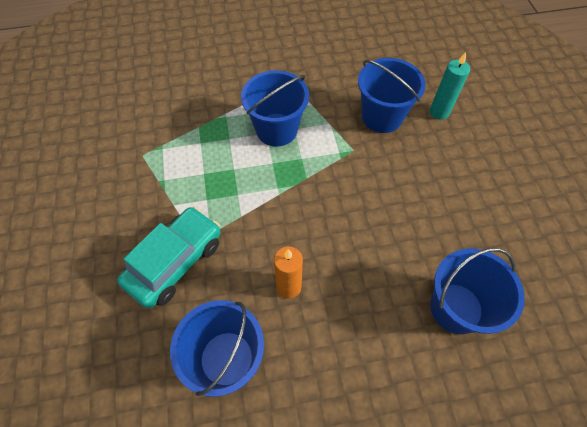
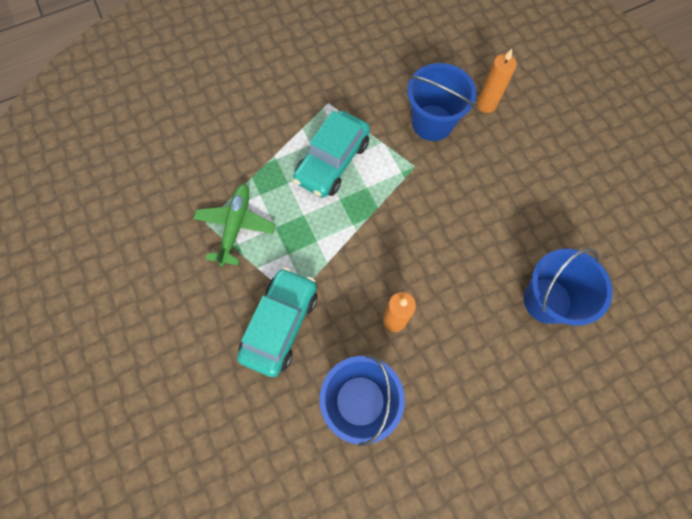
camera: 15 degrees left, 10 degrees up
(168, 164) = (235, 226): none -> green plane
(276, 129) = (332, 161): blue bucket -> turquoise car
(439, 112) = (486, 104): turquoise candle -> orange candle

